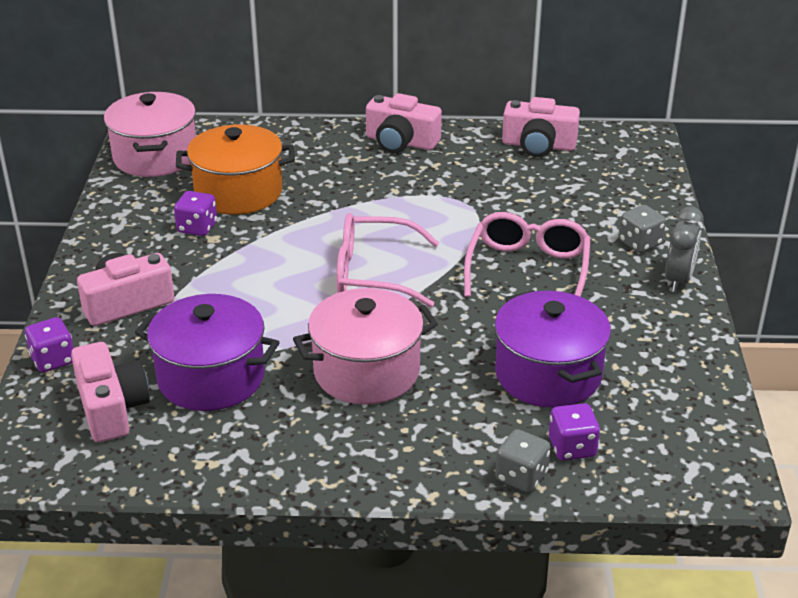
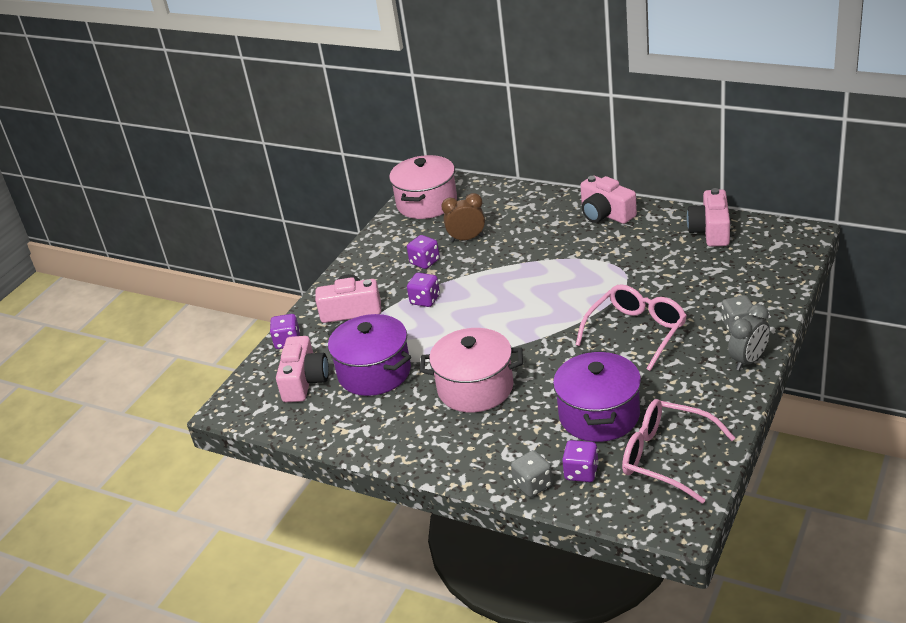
camera: 30 degrees right, 0 degrees up
(227, 274) = (425, 300): none -> purple dice
(238, 192) = (467, 239): orange pot -> brown clock
(373, 273) = (523, 316): pink glasses -> pink glasses (666, 457)
(538, 145) = (711, 231): pink camera -> pink camera turned 60 degrees clockwise

